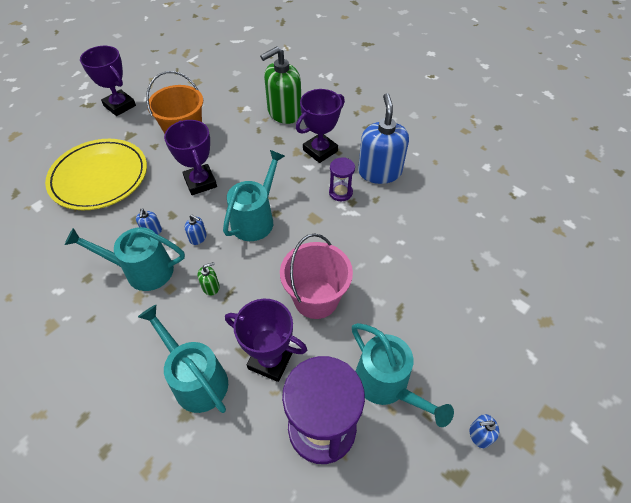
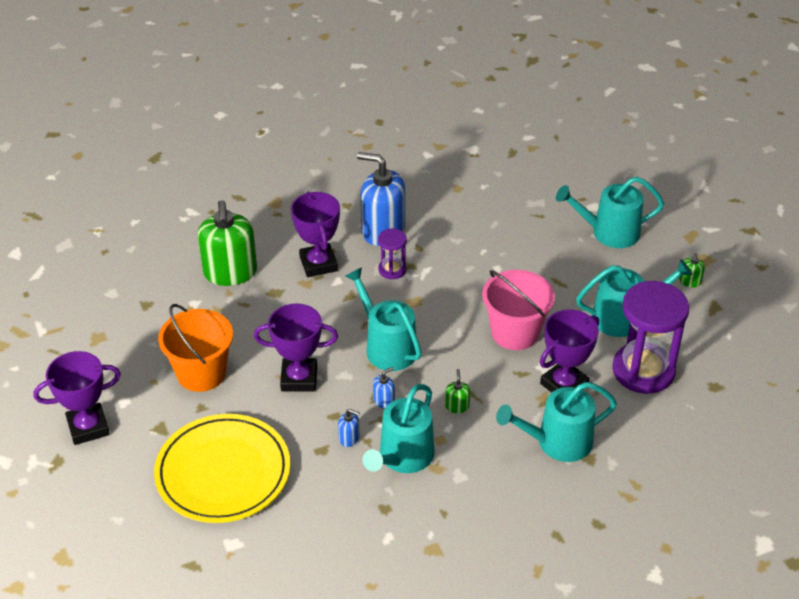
camera: 65 degrees left, 10 degrees down
(479, 435) = (690, 281): blue soap dispenser -> green soap dispenser
(496, 331) = (609, 232): none -> turquoise watering can

